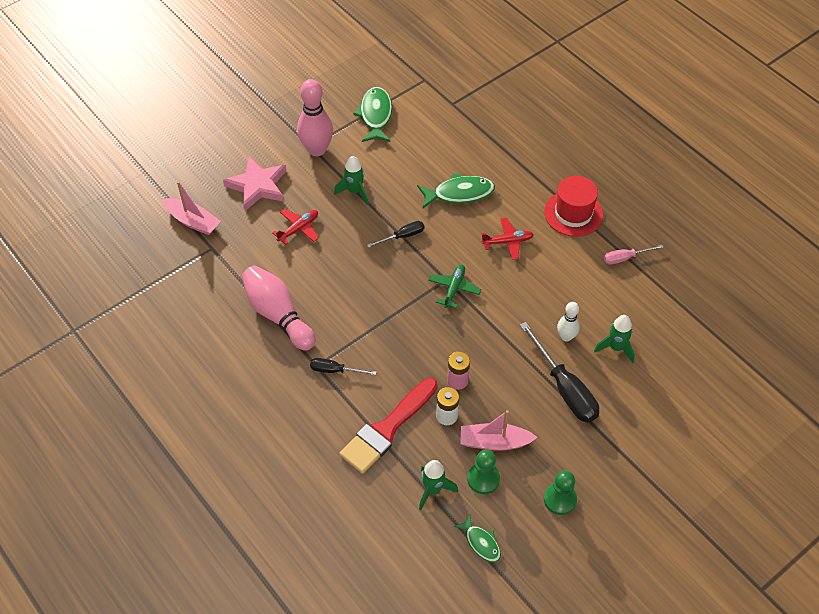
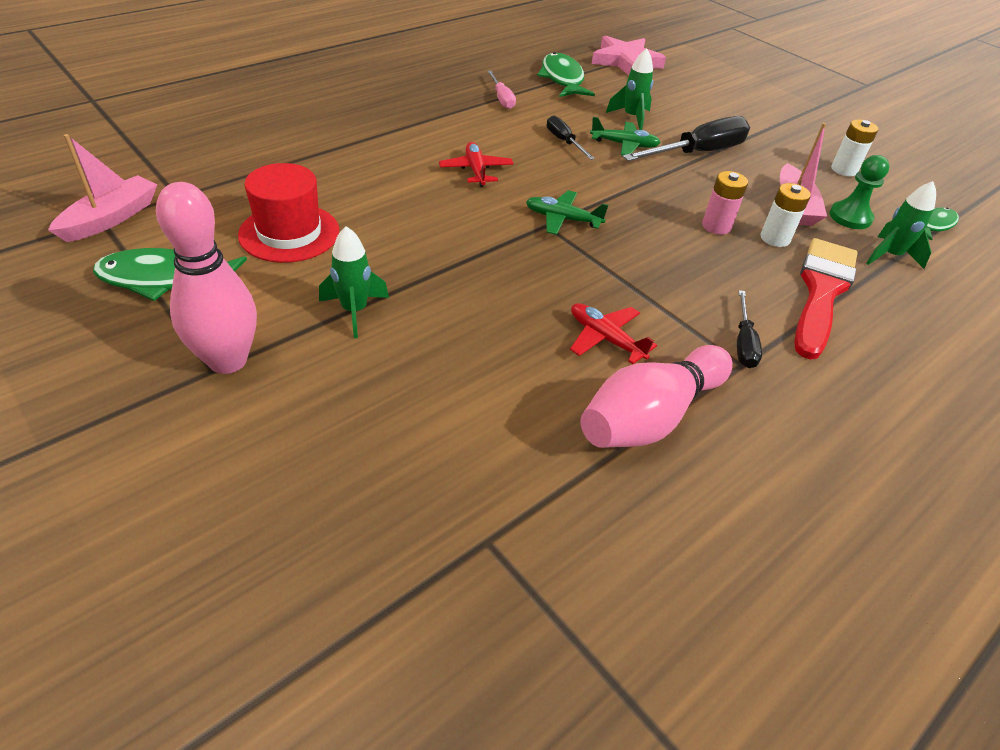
camera: 95 degrees left, 10 degrees down
(193, 221) = (402, 589): pink boat -> pink boat (111, 218)
(258, 186) = (308, 458): pink star -> pink star (625, 61)
(298, 229) = (439, 388): red plane -> red plane (605, 339)
(387, 429) = (821, 292): red brush -> red brush turned 105 degrees counterclockwise
(402, 236) = (463, 261): black screwdriver -> black screwdriver (564, 141)
(459, 193) = (380, 202): green fish -> green fish (562, 79)
(560, 499) = (844, 170): green pawn -> white battery
(566, 337) = (624, 145): white bowling pin -> green plane
(573, 213) = (429, 121): red hat -> red hat (289, 233)

